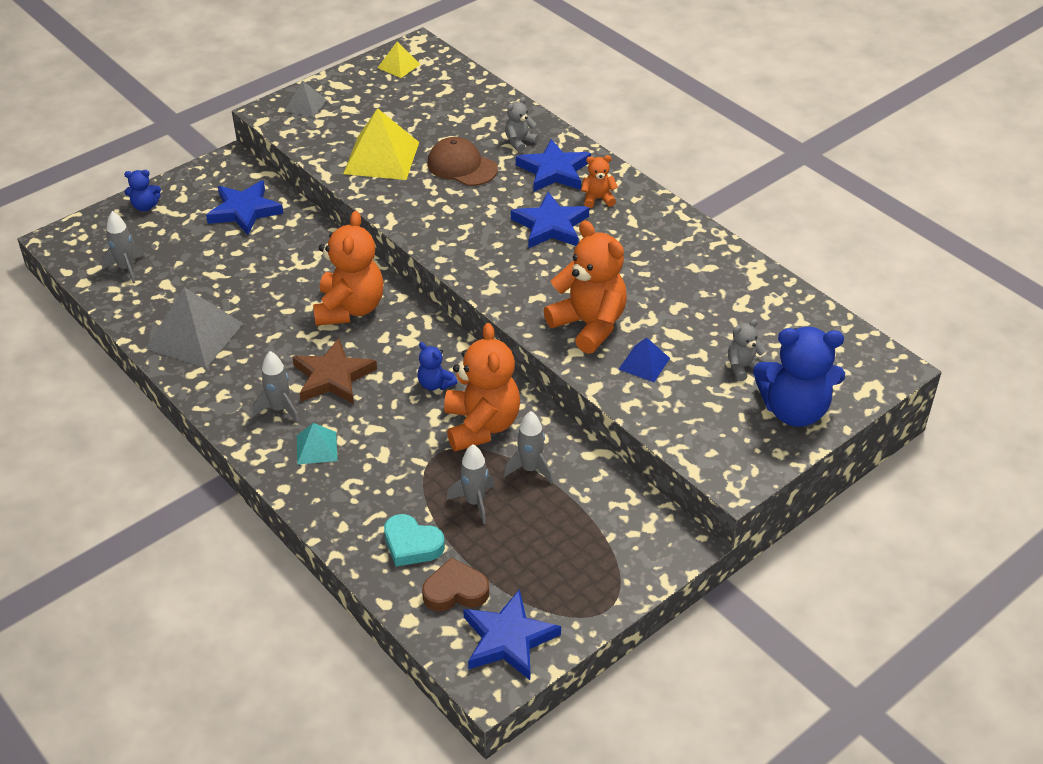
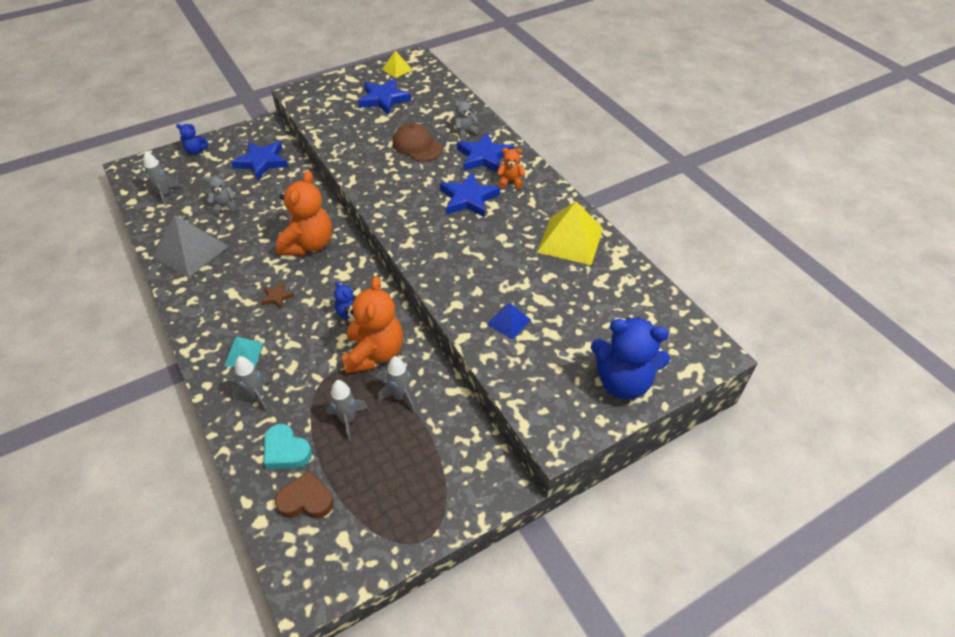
camera: 10 degrees right, 5 degrees up
(280, 409) = (228, 318): grey rocket -> grey rocket (257, 397)
(305, 105) = (322, 90): grey pyramid -> none
(333, 377) = (277, 297): brown star -> brown star, size x0.50
(381, 158) = (361, 133): yellow pyramid -> yellow pyramid (570, 240)
(508, 639) = (334, 555): blue star -> blue star (384, 99)
(589, 325) = (474, 283): orange teddy bear -> none
(743, 367) = (589, 336): grey teddy bear -> grey teddy bear (225, 206)

